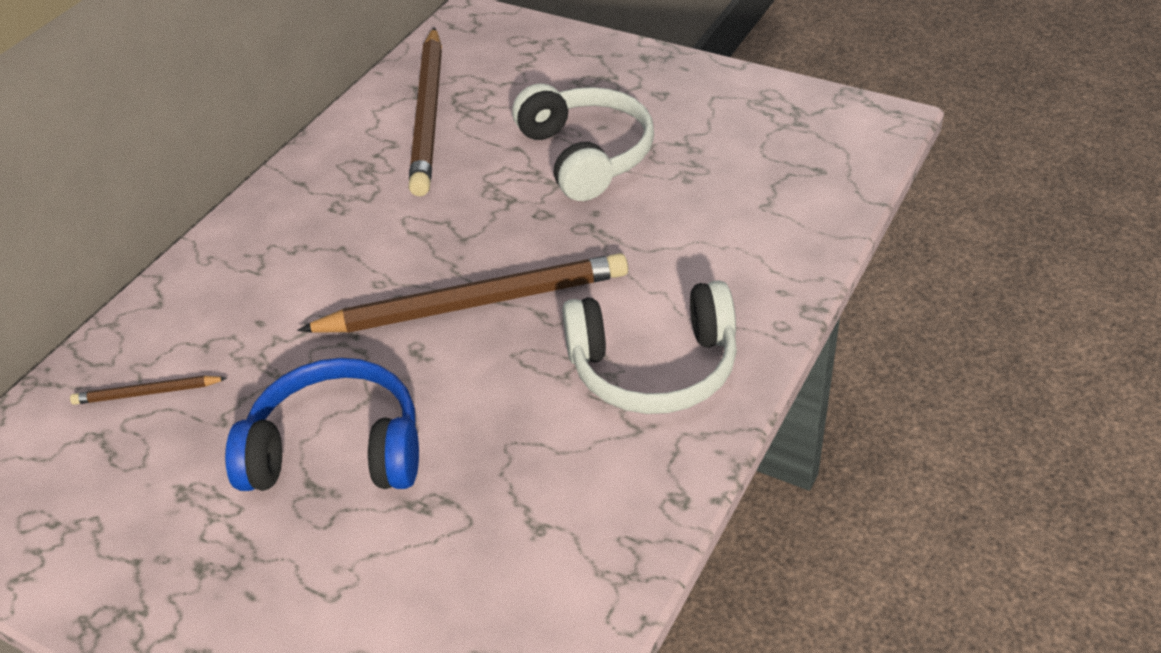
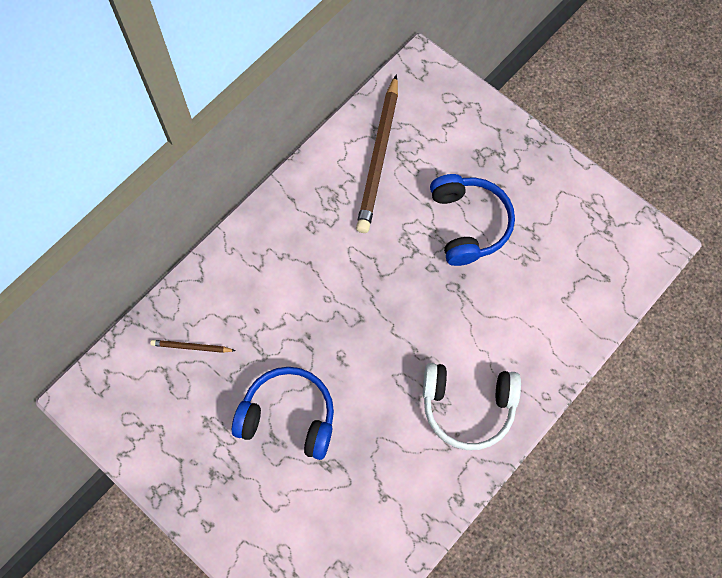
camera: 10 degrees right, 25 degrees up
(474, 303) = (378, 330): brown pencil -> none
(586, 155) = (469, 224): white headphones -> blue headphones

